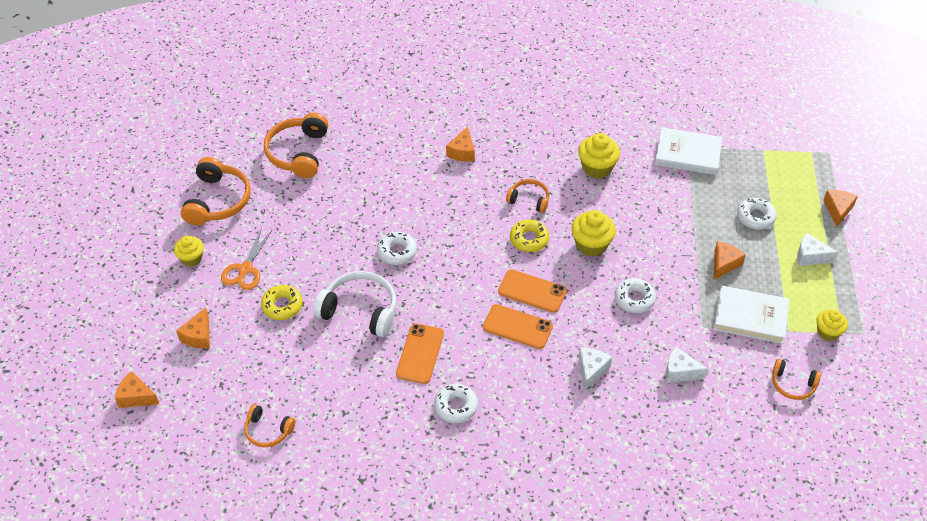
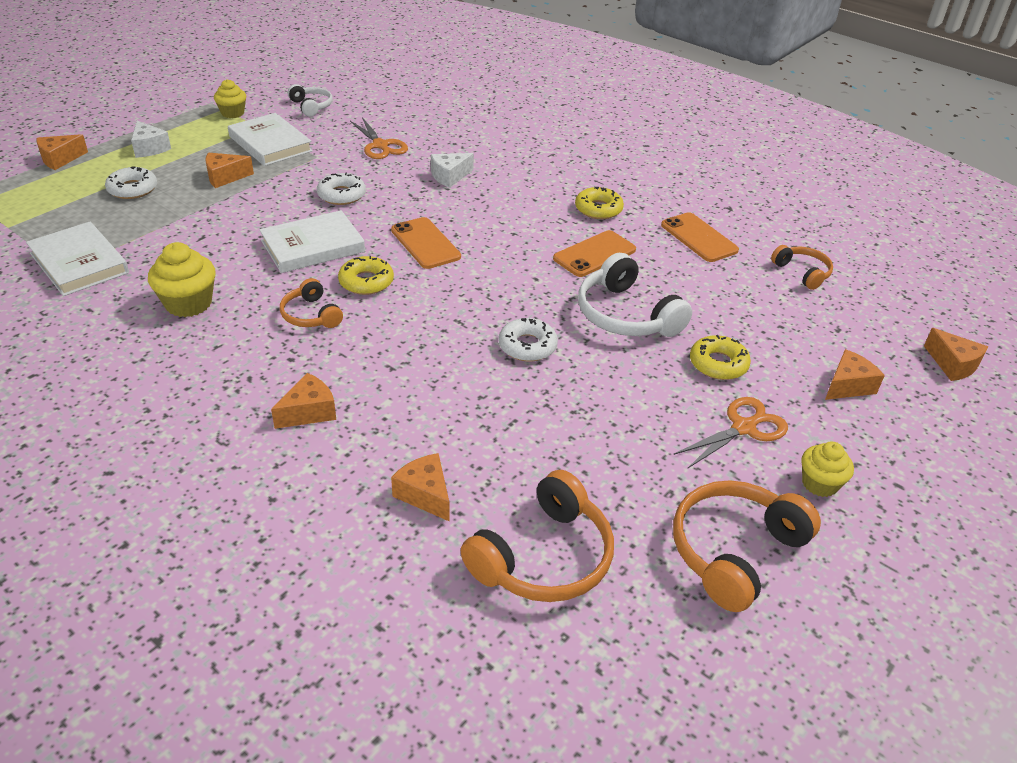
camera: 145 degrees left, 10 degrees down
(370, 148) = (425, 494): none -> orange cheese
(456, 406) = (598, 209): white donut -> yellow donut
(517, 327) = (475, 228): orange phone -> orange phone (699, 238)
(591, 245) = (313, 246): yellow cupcake -> white book
(680, 371) = (380, 145): white cheese -> orange scissors
(793, 384) = (311, 106): orange headphones -> white headphones

